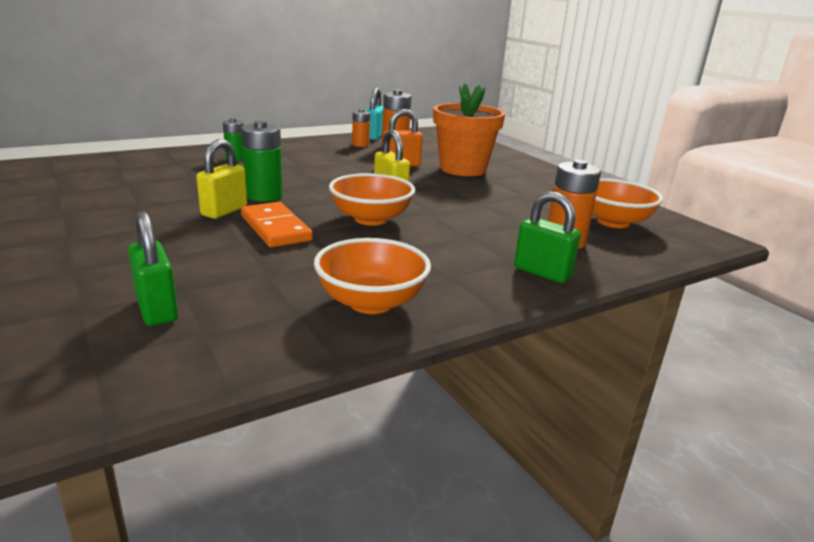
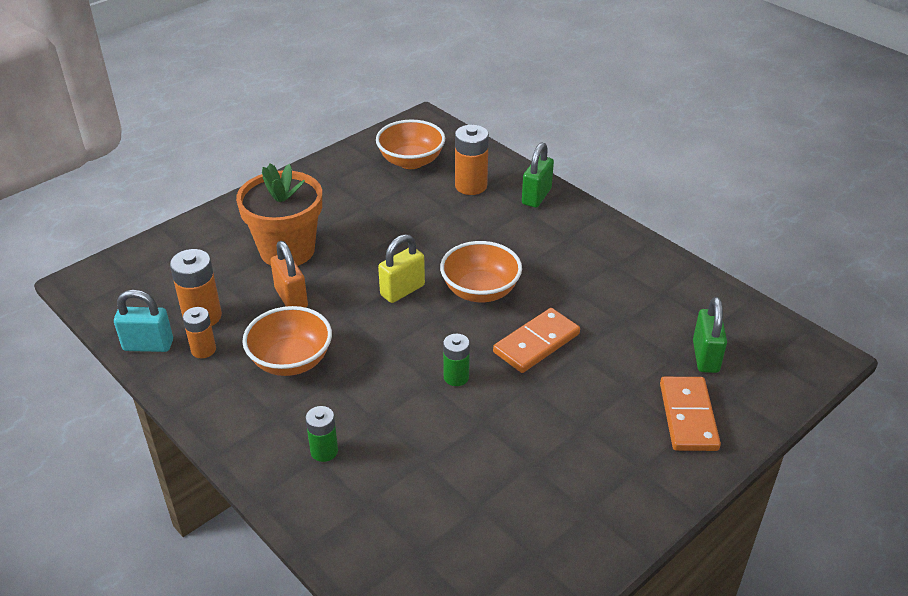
camera: 100 degrees left, 15 degrees up
(88, 275) = (688, 416): none -> orange domino
(157, 309) = (705, 356): green padlock -> green padlock turned 45 degrees counterclockwise
(224, 211) = (515, 390): yellow padlock -> none
(264, 196) = (456, 377): green battery -> green battery, size x0.63
(371, 302) = (630, 265): orange bowl -> orange bowl (291, 361)

